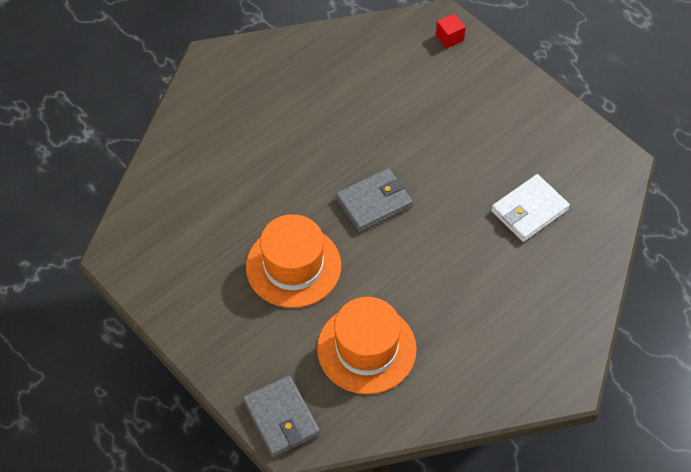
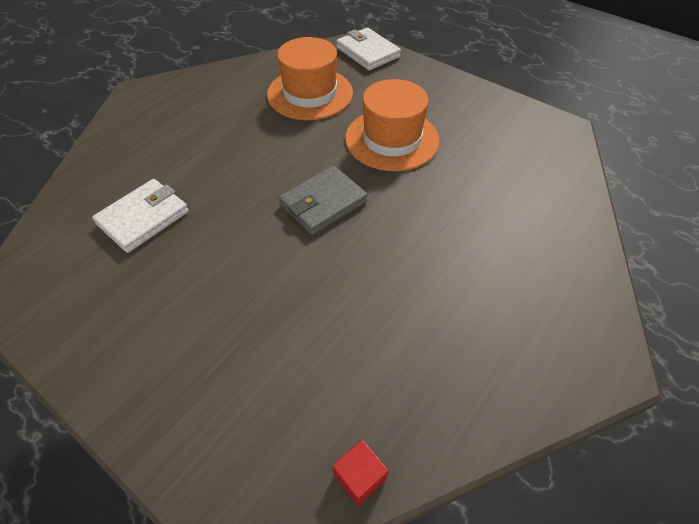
camera: 170 degrees right, 5 degrees down
(281, 418) = (368, 52): grey wallet -> white wallet
(449, 38) = (234, 478): red cube -> red cube (359, 477)

